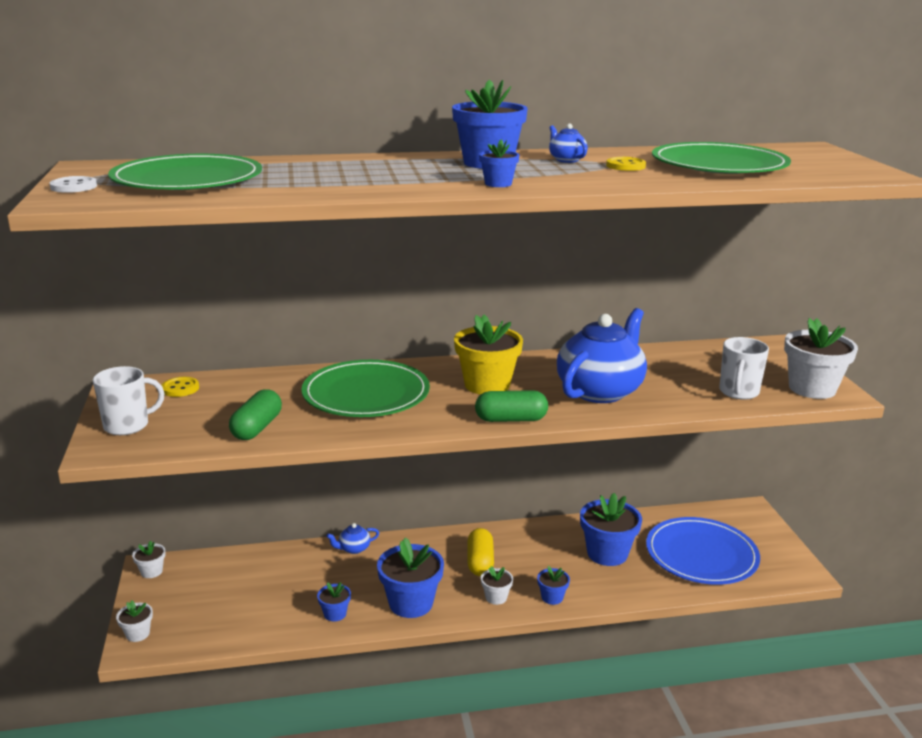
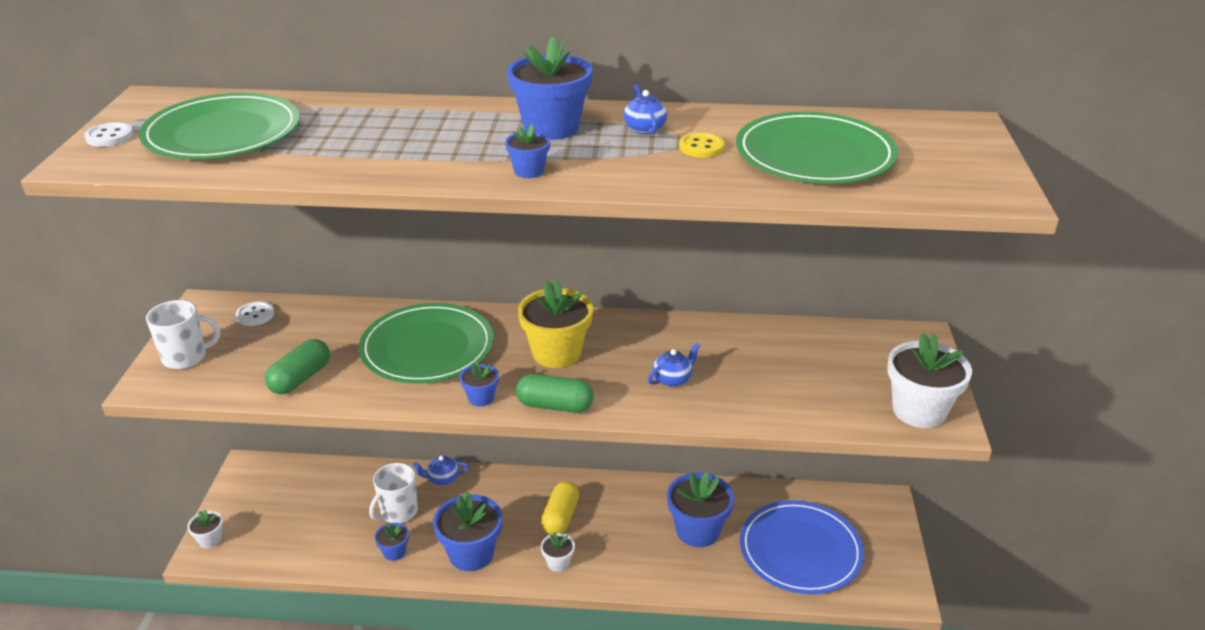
camera: 15 degrees right, 10 degrees up
(151, 571) = (246, 472): white flower pot -> none
(180, 388) = (255, 315): yellow button -> white button
(552, 597) = (615, 573): blue flower pot -> blue flower pot (481, 398)
(600, 391) = (673, 379): blue teapot -> blue teapot, size x0.41
(738, 392) = (828, 403): white mug -> white mug (398, 512)

